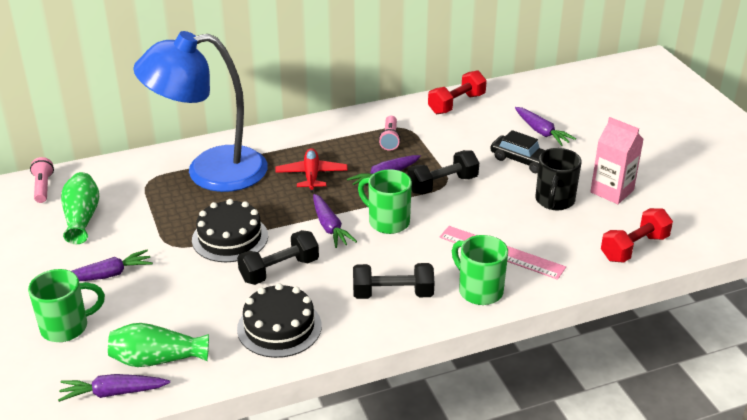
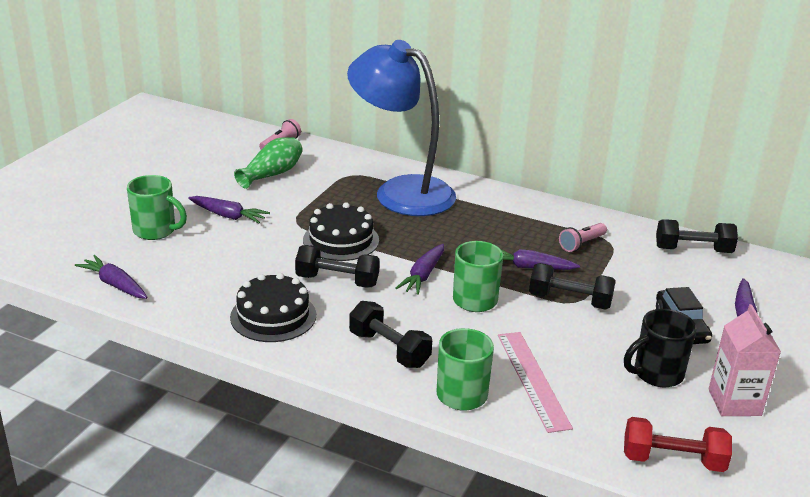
camera: 45 degrees right, 5 degrees down
(157, 359) = (170, 283): green vase -> none
(311, 175) = (471, 234): red plane -> none
(456, 104) = (693, 250): red dumbbell -> black dumbbell

